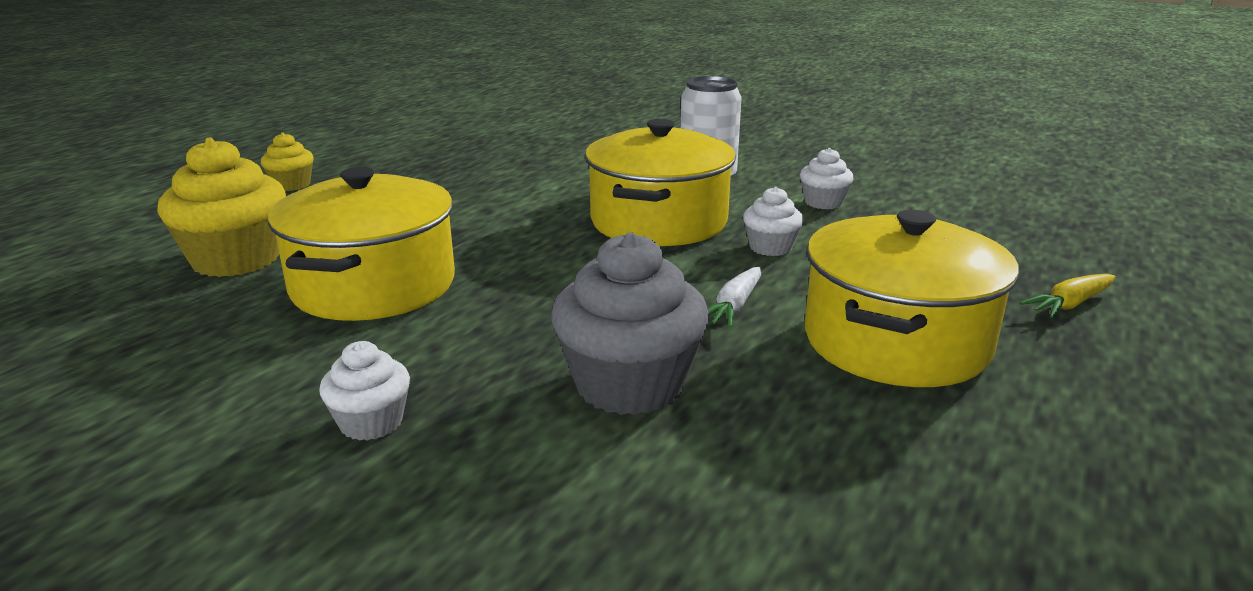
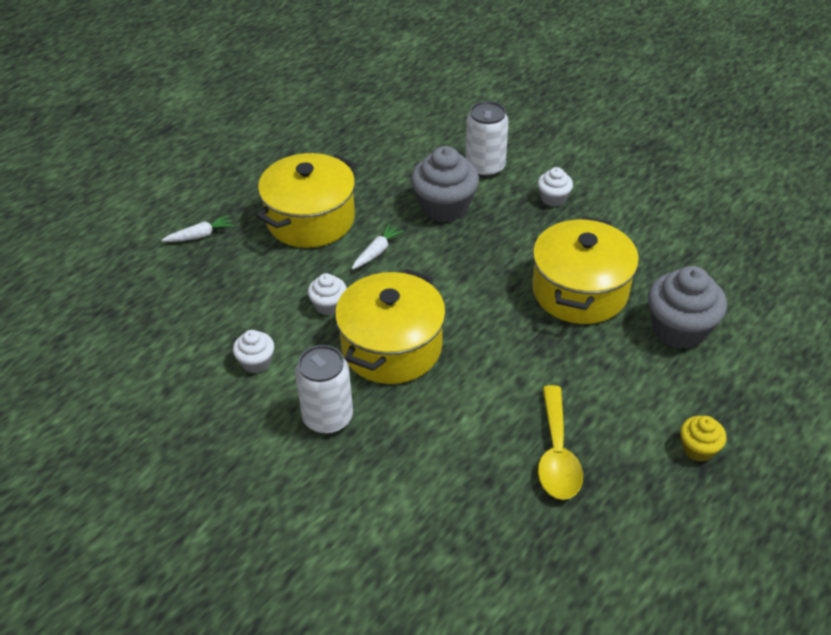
camera: 170 degrees left, 20 degrees up
(236, 259) = (679, 329): yellow cupcake -> grey cupcake
(452, 175) = (557, 454): none -> yellow spoon
(541, 485) = (485, 167): none -> white can
(1069, 305) = (200, 235): yellow carrot -> white carrot

